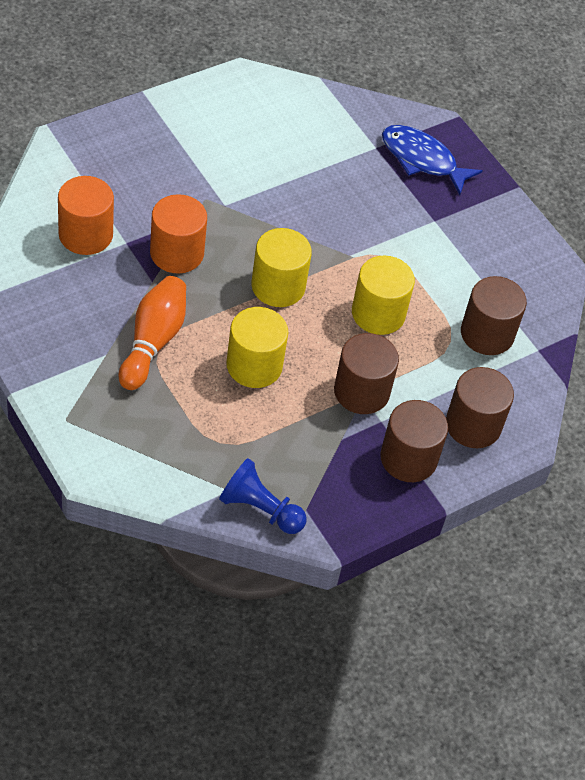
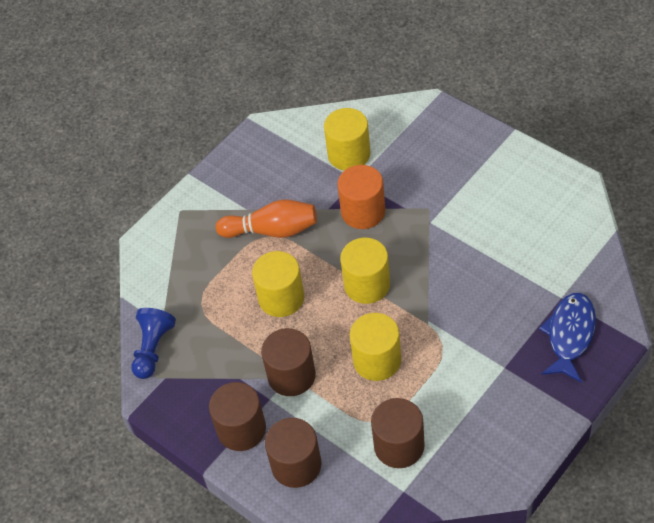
camera: 85 degrees right, 0 degrees up
(85, 235) = (349, 154): orange cylinder -> yellow cylinder

